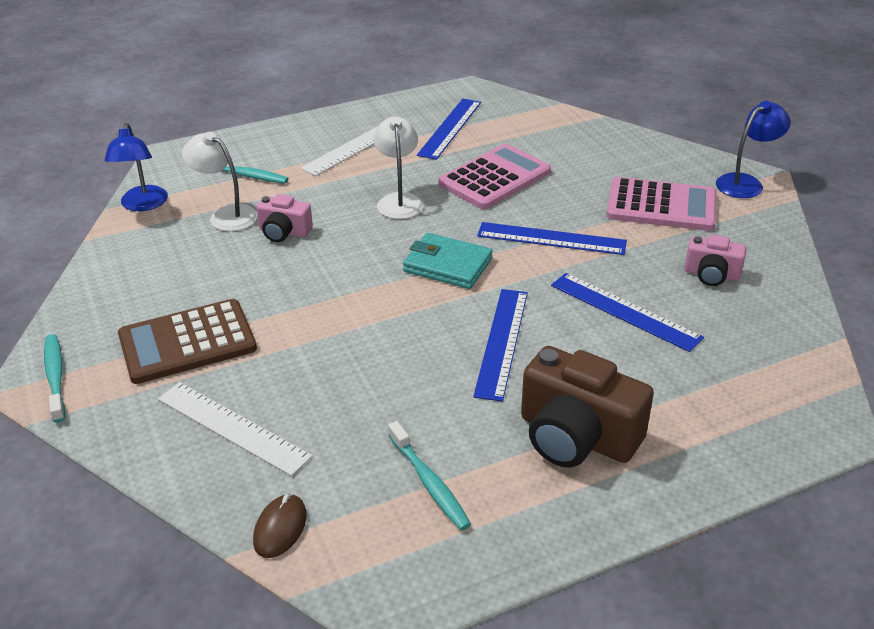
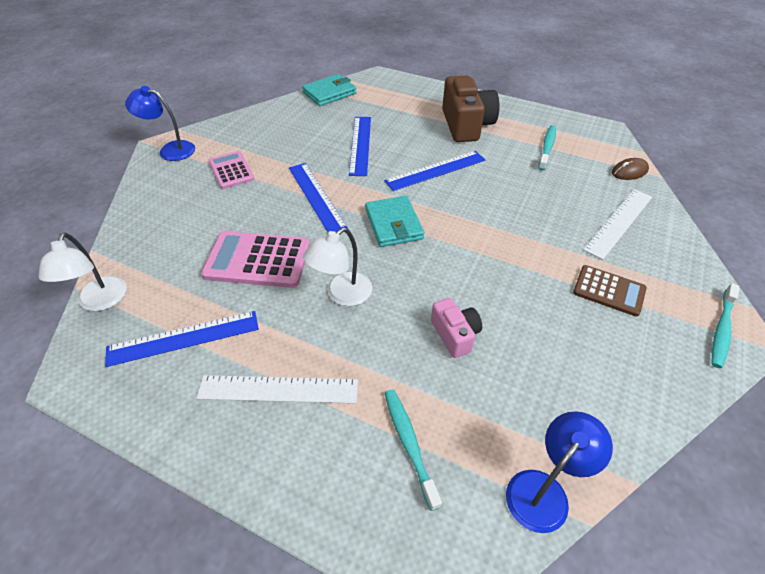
camera: 130 degrees left, 10 degrees up
(187, 342) = (609, 291): brown calculator -> brown calculator, size x0.63
(226, 215) = (479, 397): white lamp -> white lamp (100, 302)
(232, 427) = (619, 222): white ruler -> white ruler turned 45 degrees clockwise
(661, 206) = (231, 170): pink calculator -> pink calculator, size x0.63
(711, 274) = (294, 131): pink camera -> none
(805, 347) = (329, 93): none -> turquoise wallet

